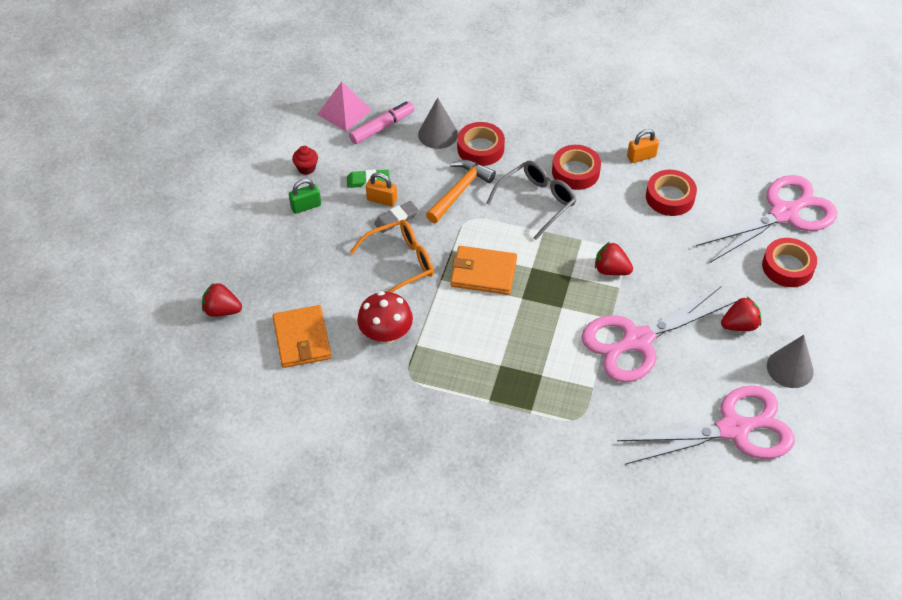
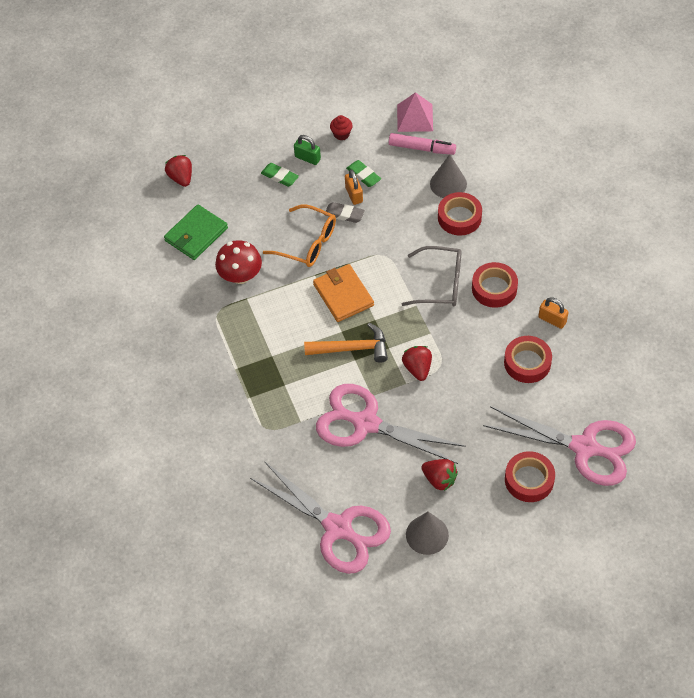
camera: 55 degrees right, 5 degrees up
(302, 339) = (196, 234): orange wallet -> green wallet
(304, 237) = (280, 176): none -> green eraser
(460, 191) = (406, 232): orange hammer -> orange hammer (352, 348)

